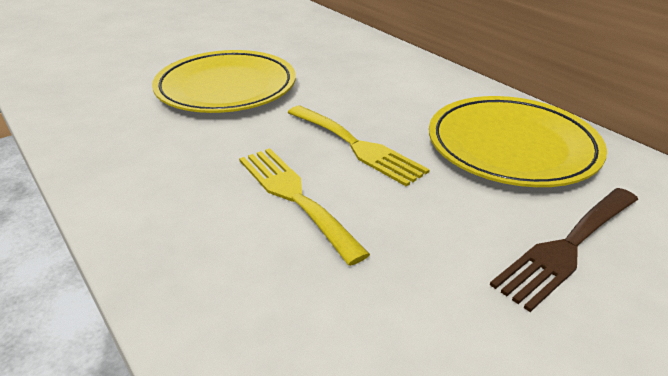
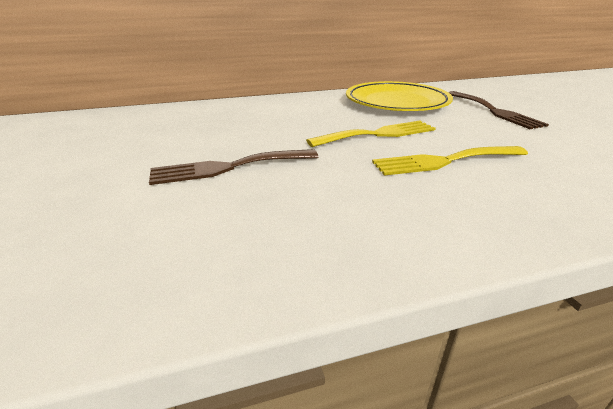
camera: 70 degrees left, 5 degrees down
(226, 88) = (228, 167): yellow plate -> brown fork

